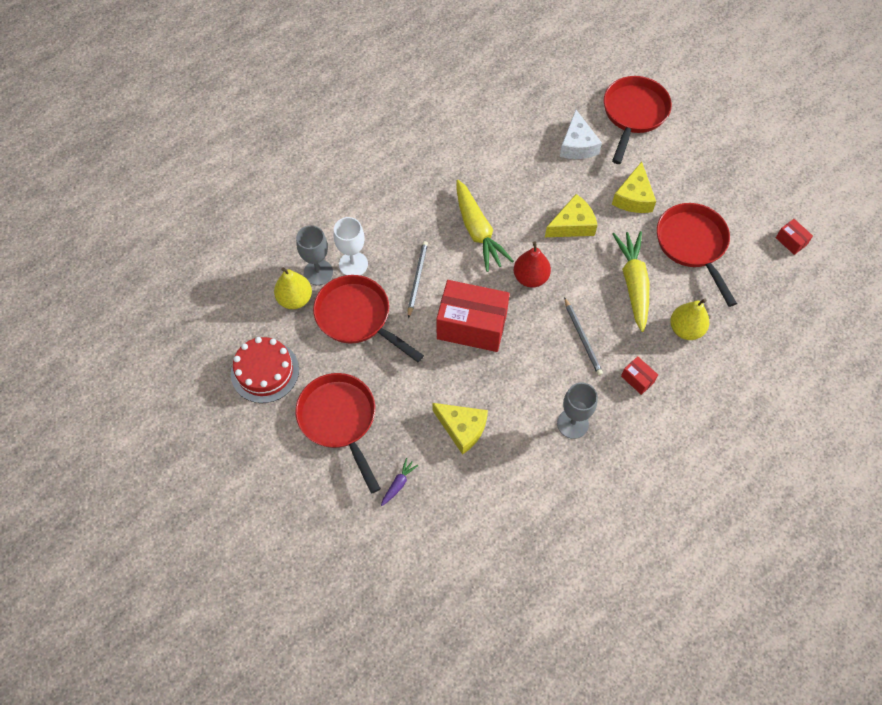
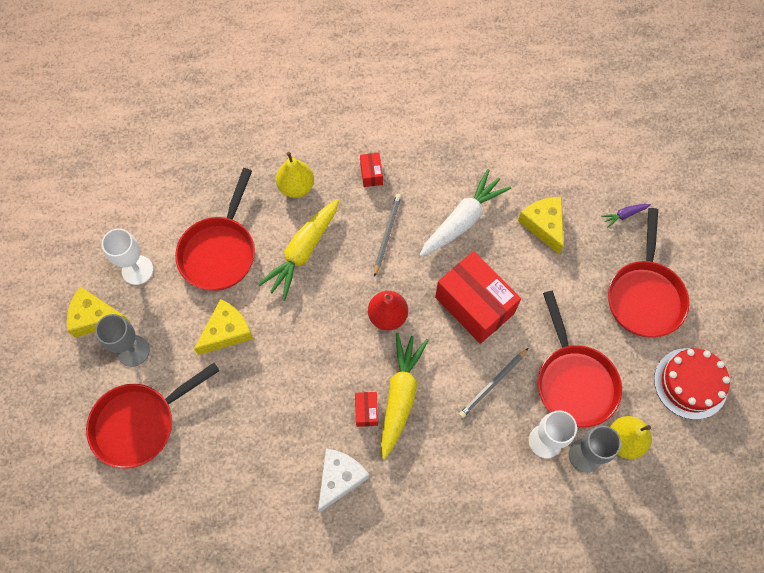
camera: 145 degrees left, 5 degrees up
(532, 388) = (462, 220): none -> white carrot
(572, 225) = (307, 342): yellow cheese -> yellow cheese (95, 317)
(572, 423) = (451, 174): grey goblet -> grey goblet (133, 351)
(577, 145) = (227, 426): white cheese -> white cheese (340, 478)
(735, 197) = (137, 270): none -> white goblet
(791, 241) = (136, 200): red box -> red box (366, 411)

